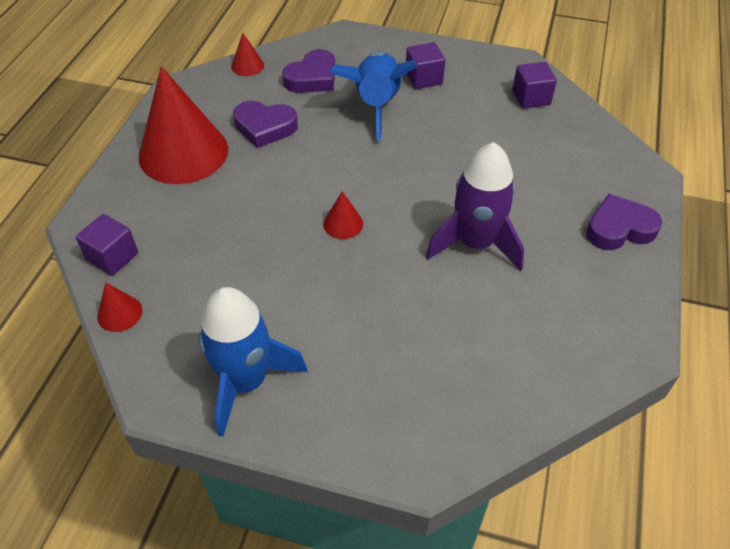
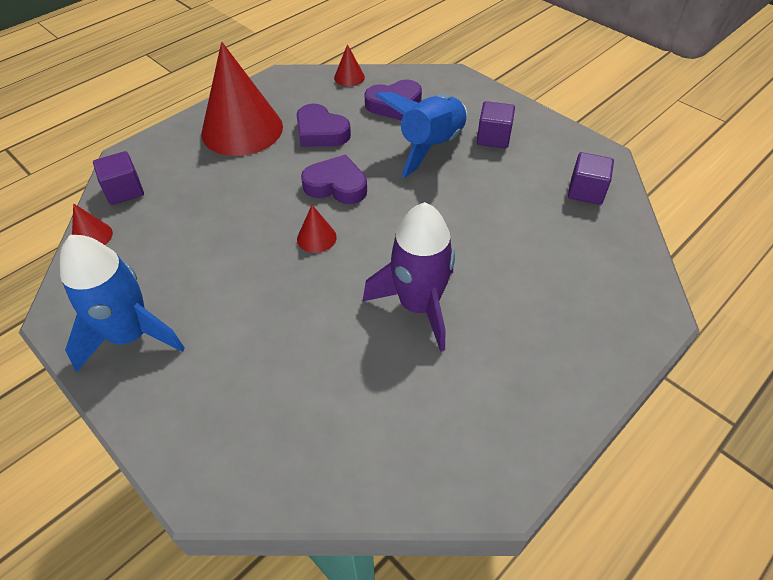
camera: 30 degrees right, 0 degrees up
(619, 228) = (577, 355): purple heart -> purple heart (336, 185)

